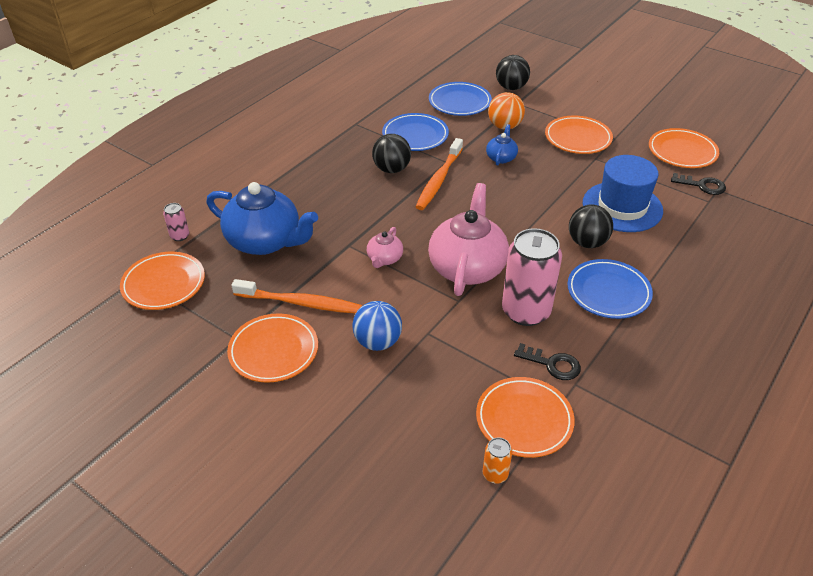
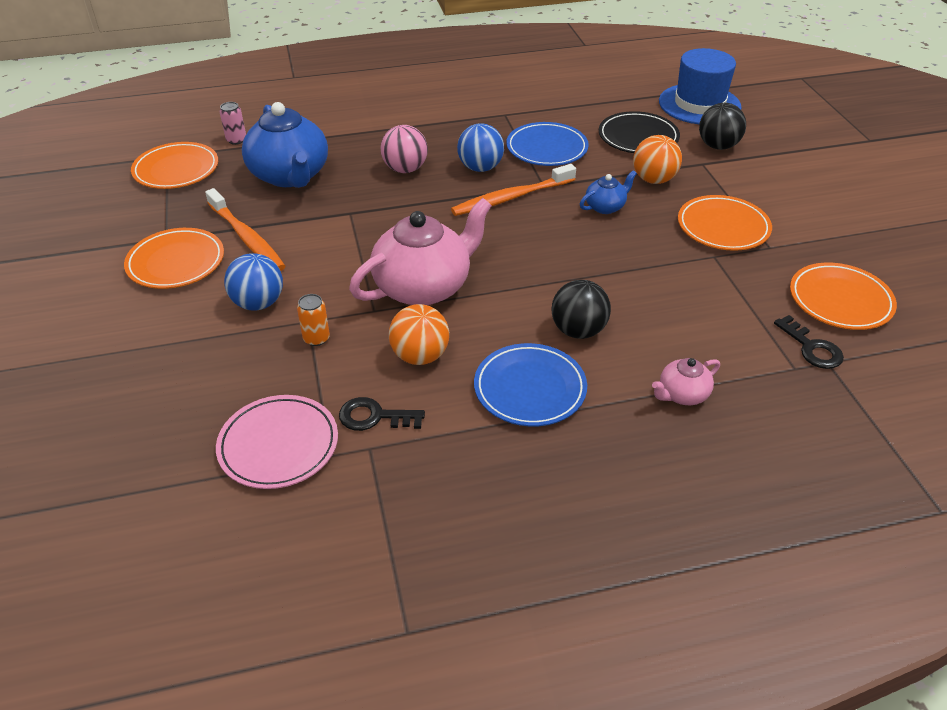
camera: 40 degrees right, 0 degrees up
(342, 195) = (405, 169): none -> pink ball
(384, 259) = (362, 240): pink teapot -> pink teapot (682, 394)
(391, 169) = (480, 168): black ball -> blue ball
(459, 102) = (638, 137): blue plate -> black plate
(495, 474) = (189, 471): orange can -> orange can (316, 338)
(524, 419) = (278, 445): orange plate -> pink plate
(526, 311) = (420, 356): pink can -> orange ball
(552, 364) = (374, 417): black key -> black key turned 120 degrees clockwise
(622, 207) = (672, 318): blue hat -> blue hat (699, 104)

